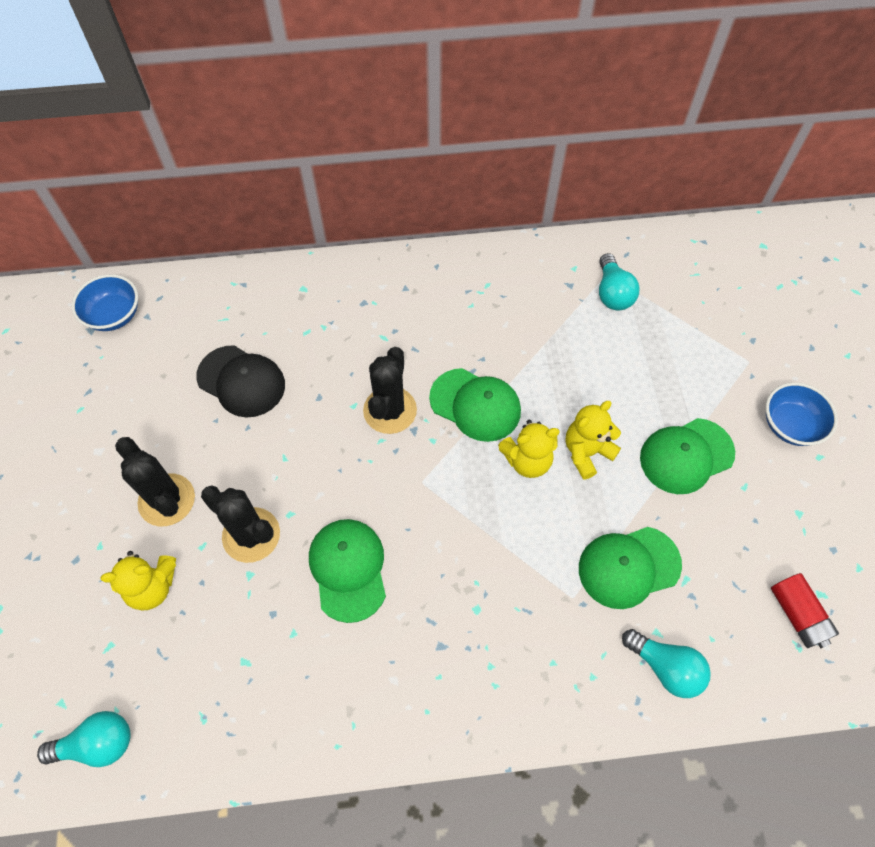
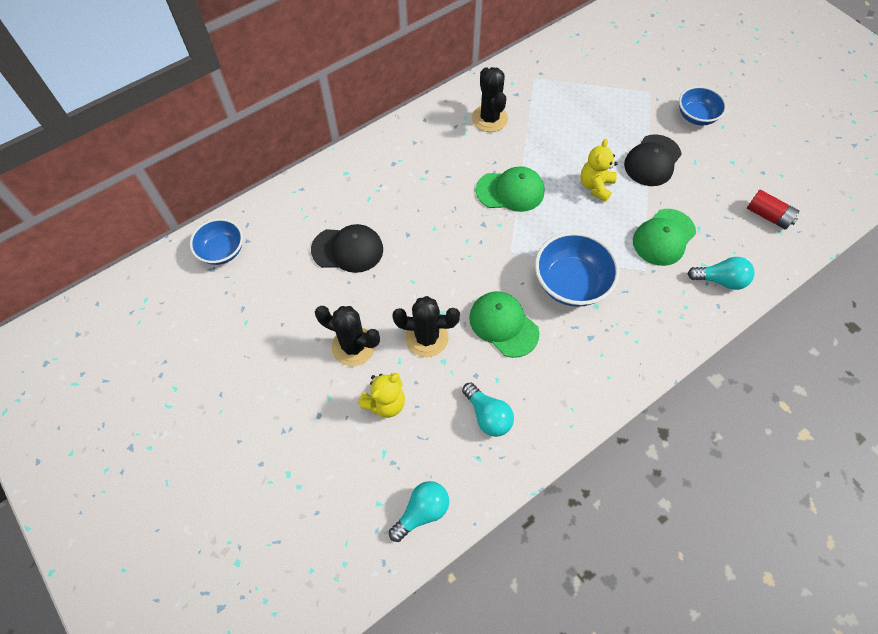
camera: 30 degrees left, 0 degrees up
(390, 410) = (459, 220): black cactus -> black cactus (489, 118)
(466, 562) = (571, 283): none -> blue bowl
(527, 460) = (565, 208): yellow teddy bear -> none
(612, 293) = (545, 87): turquoise light bulb -> turquoise light bulb (488, 415)
(686, 456) = (652, 161): green cap -> black cap

